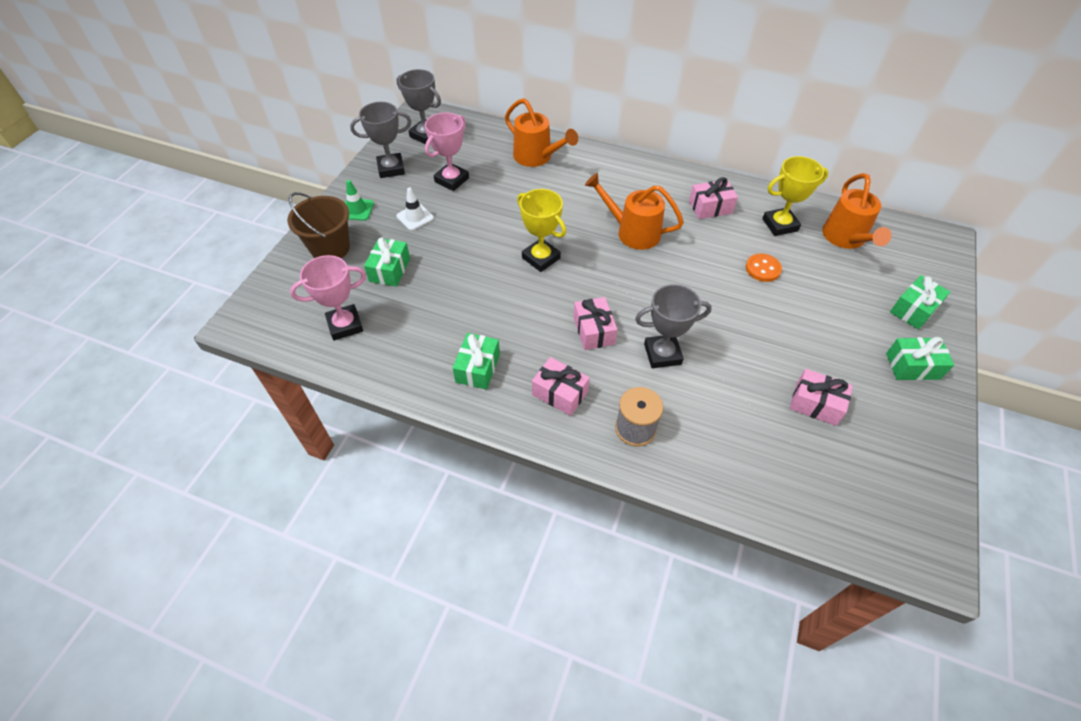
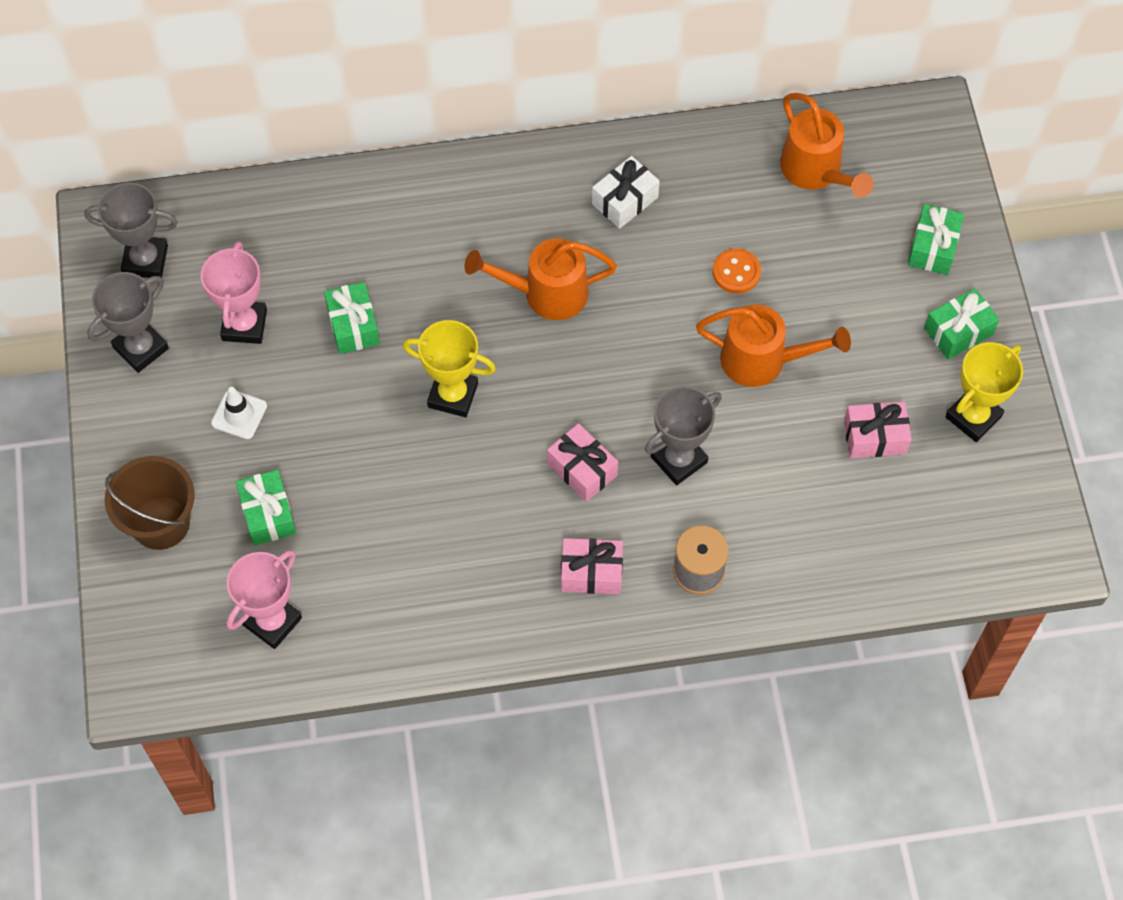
camera: 30 degrees left, 10 degrees up
(357, 210) = (147, 443): green traffic cone -> none
(478, 368) = (477, 591): green gift -> green gift (353, 325)
(537, 157) = (339, 224): orange watering can -> orange watering can (763, 361)
(710, 207) = (625, 200): pink gift -> white gift
(780, 225) = (726, 188): yellow trophy -> yellow trophy (973, 417)

